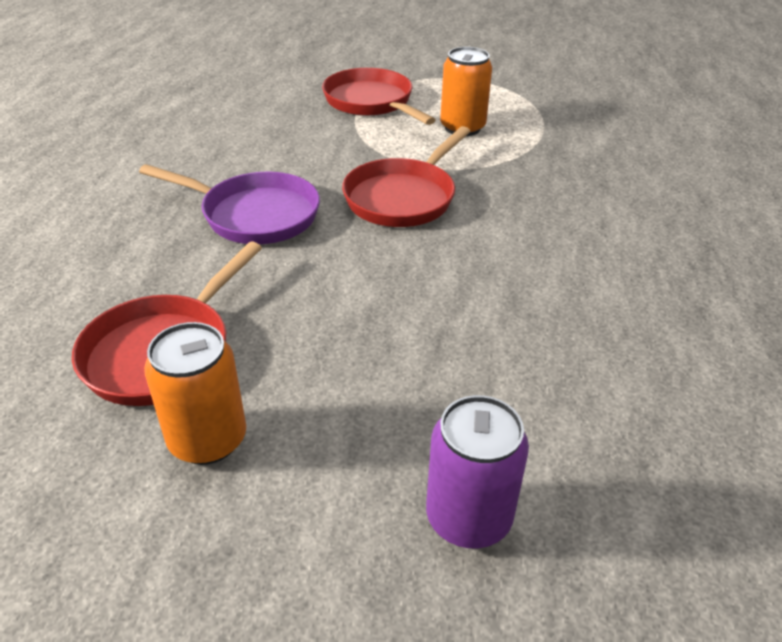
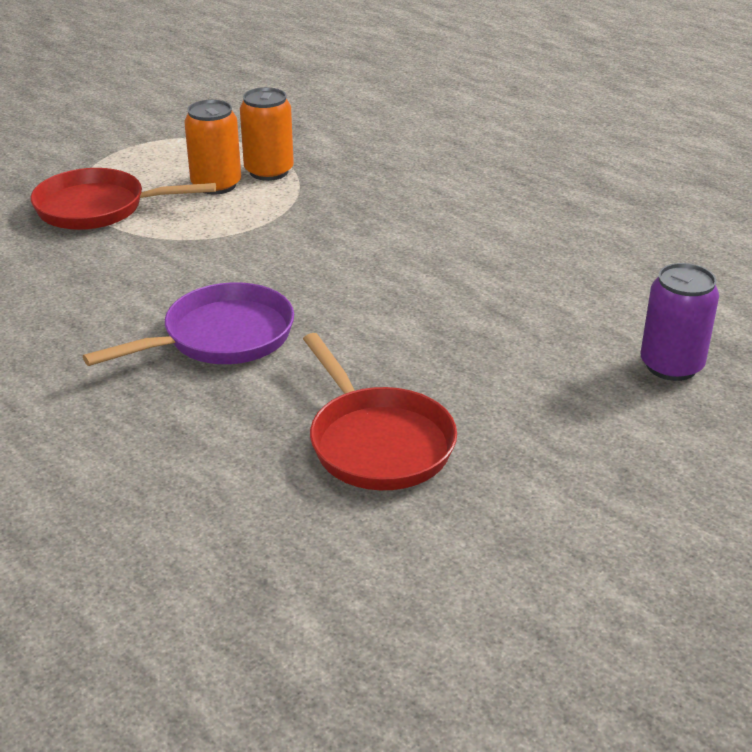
camera: 55 degrees left, 5 degrees down
(208, 439) = (507, 448): orange can -> orange can (269, 171)
(403, 197) = (291, 255): red pan -> none

